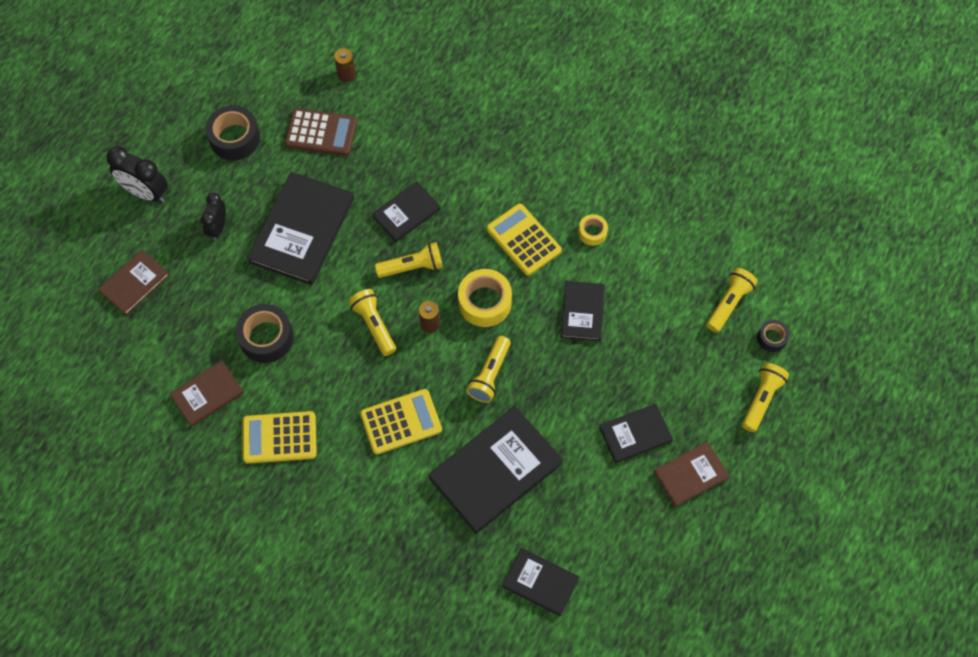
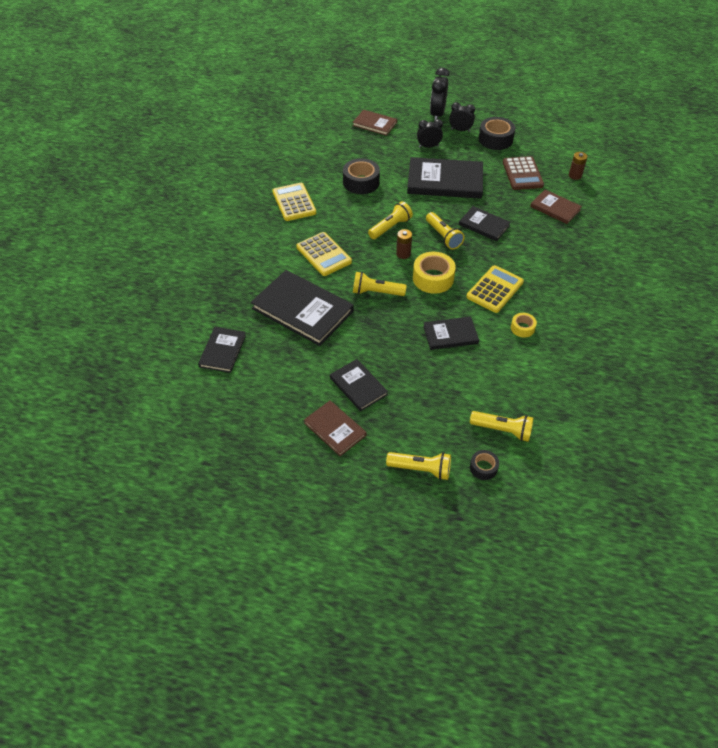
camera: 75 degrees right, 15 degrees down
(196, 175) = (460, 130): none -> black clock
(207, 394) = (313, 167): brown book -> brown book (555, 208)

